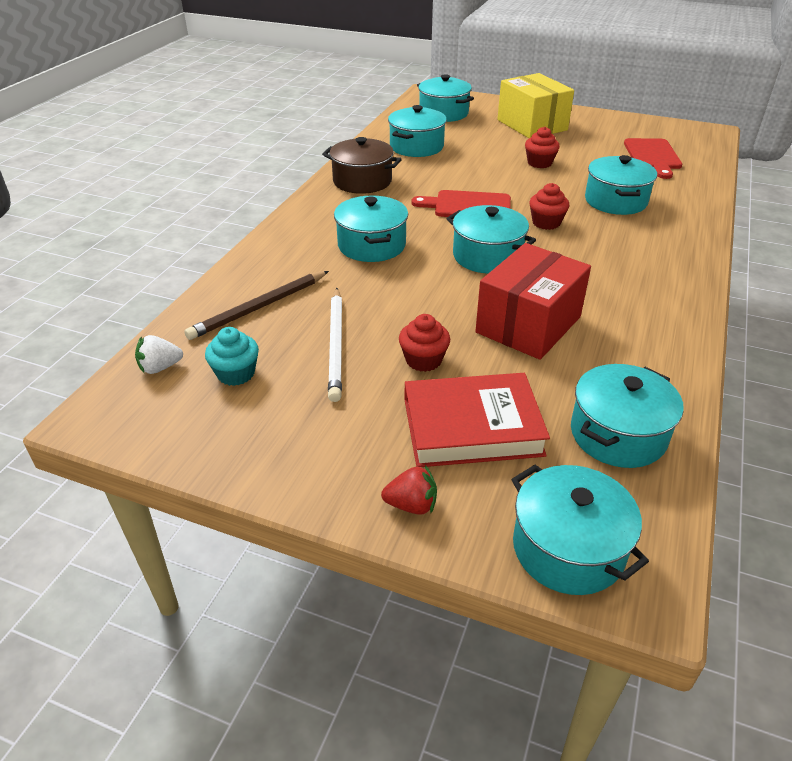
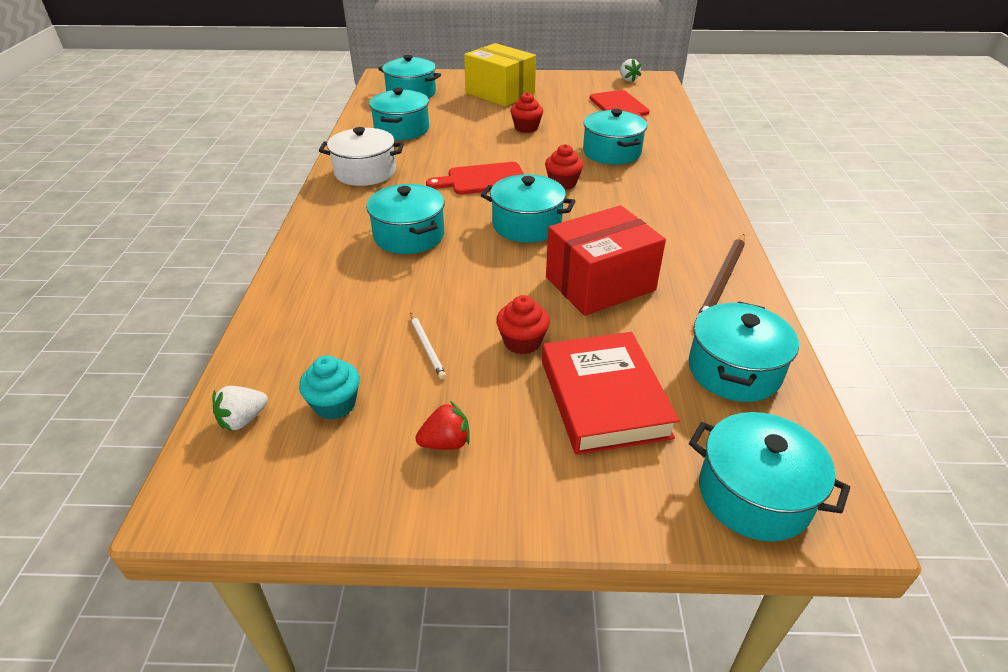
camera: 20 degrees left, 0 degrees up
(259, 308) = (324, 326): brown pencil -> brown pencil (722, 281)
(336, 345) = (427, 347): white pencil -> white pencil, size x0.55
(362, 181) = (365, 172): brown pot -> white pot
(411, 505) = (591, 496): red strawberry -> red strawberry (446, 442)
(472, 427) = (604, 398): red book -> red book turned 75 degrees counterclockwise
(528, 325) = (600, 284): red box -> red box turned 45 degrees clockwise
(678, 129) = (627, 79): none -> white strawberry

